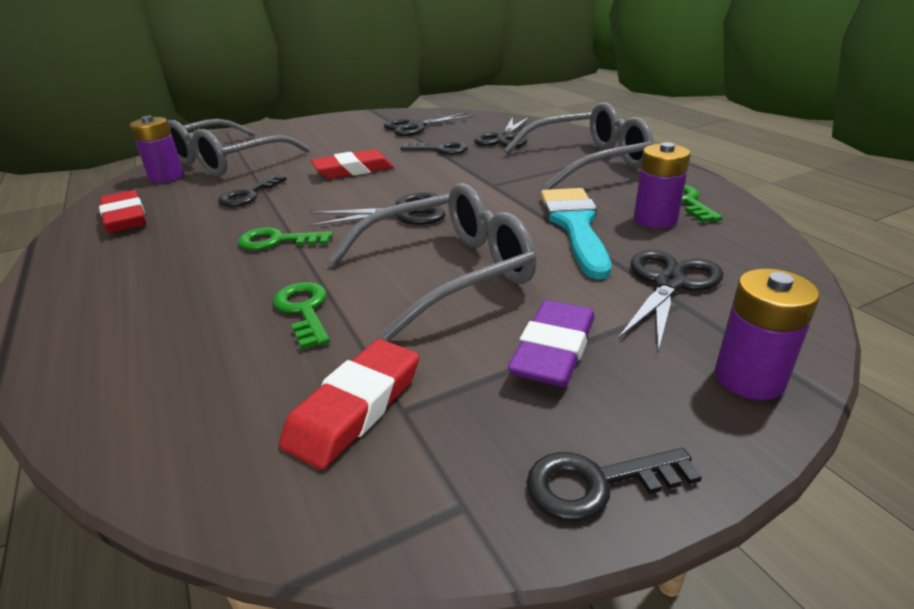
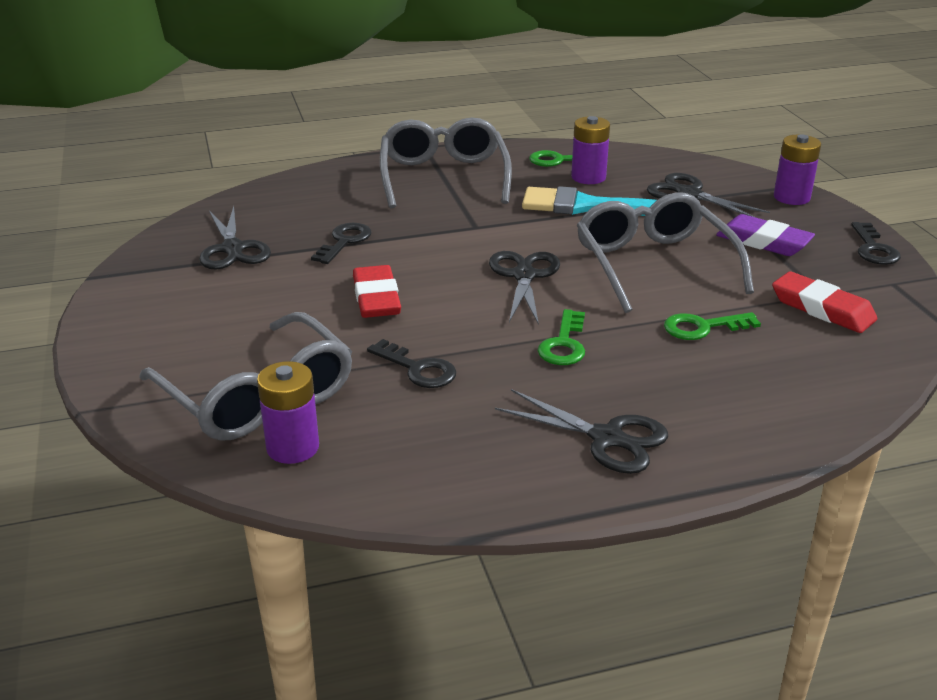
camera: 80 degrees left, 0 degrees up
(125, 217) = (445, 461): red eraser -> none
(504, 138) = (334, 203): black scissors -> black scissors (607, 438)

